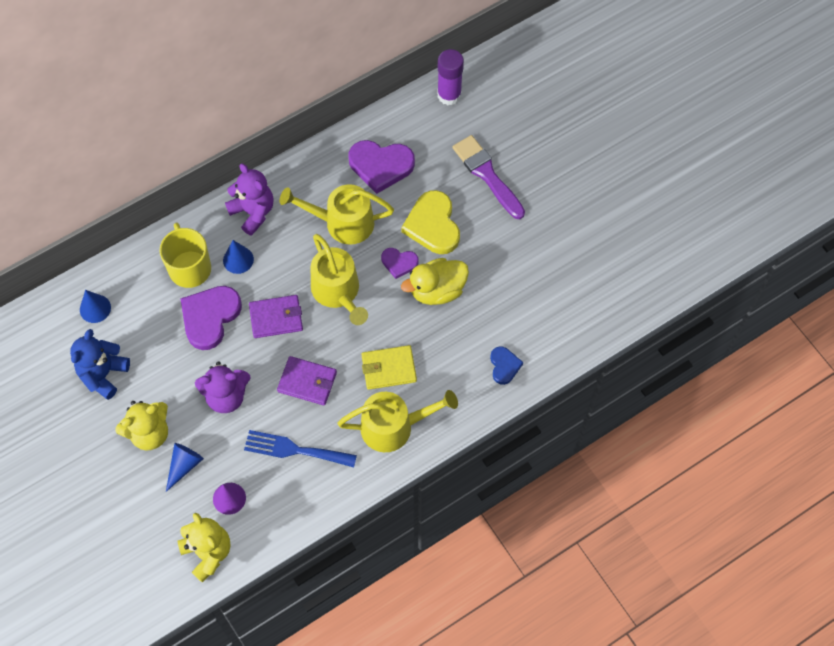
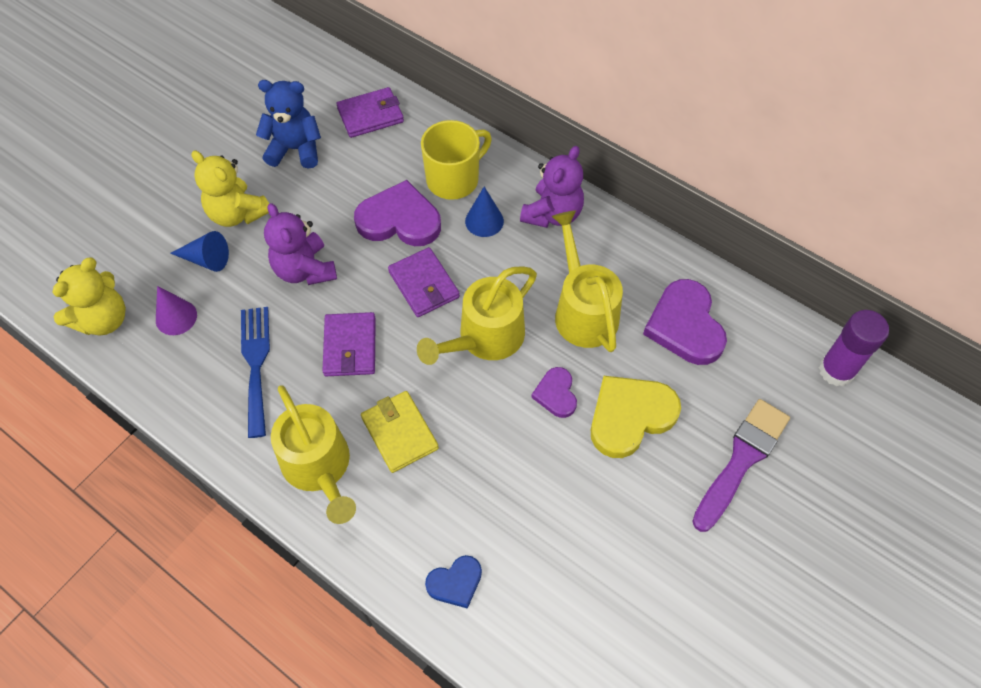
camera: 70 degrees right, 5 degrees down
(95, 308) = (370, 115): blue cone -> purple wallet
(437, 290) = (535, 454): yellow duck -> none

